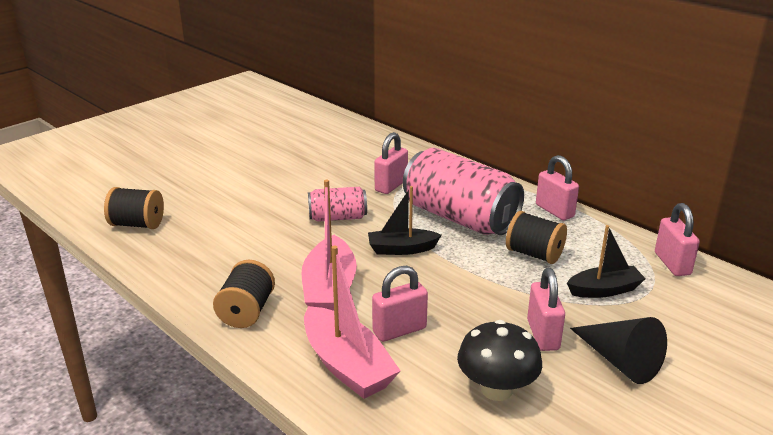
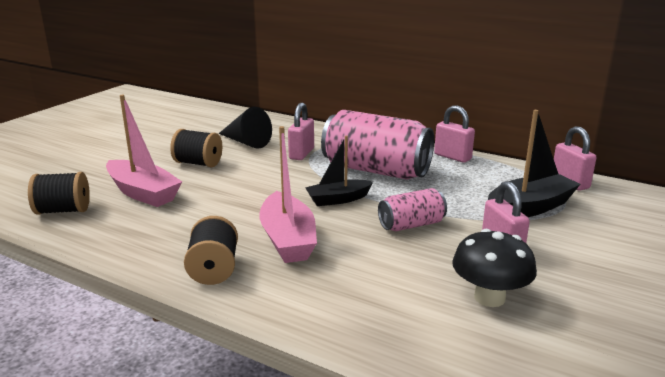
camera: 15 degrees left, 5 degrees down
(337, 217) = (265, 182): pink can -> pink can (411, 225)
(347, 365) = (339, 300): pink boat -> pink boat (143, 193)
(399, 330) = (372, 263): pink padlock -> none
(534, 254) = (455, 189): black spool -> black spool (198, 163)
(604, 290) = (530, 208): black boat -> black boat, size x1.51
(619, 361) = (578, 258): black cone -> black cone (246, 142)

